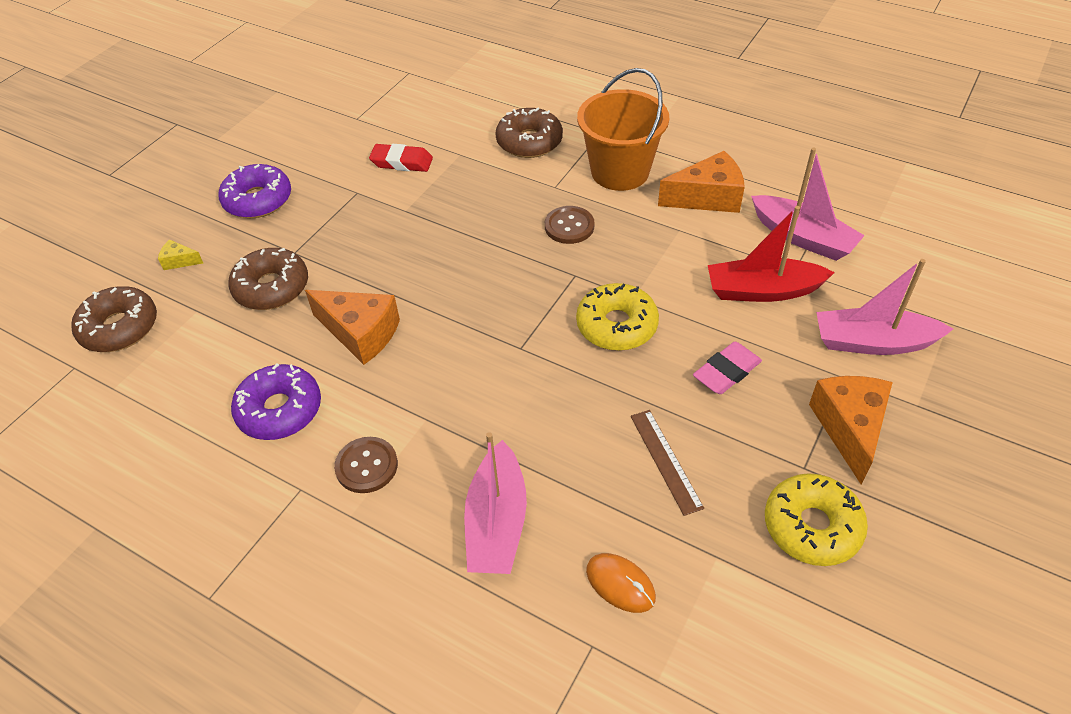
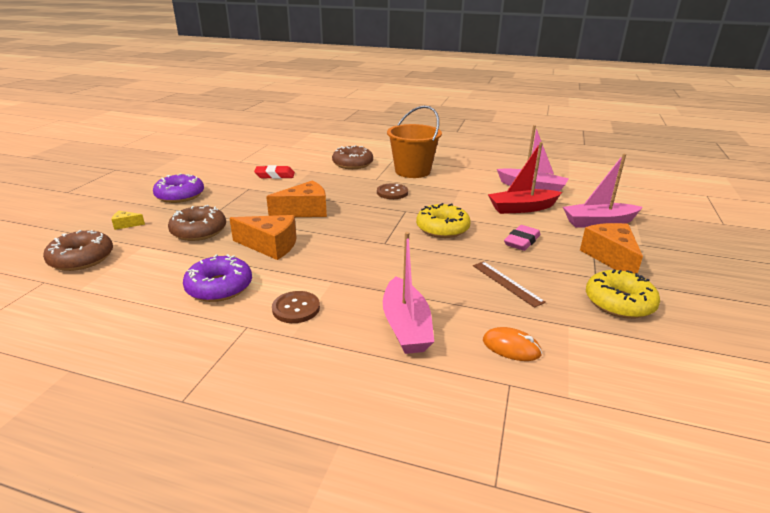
camera: 15 degrees left, 20 degrees down
(707, 197) = (469, 177): orange cheese -> orange cheese (305, 211)

